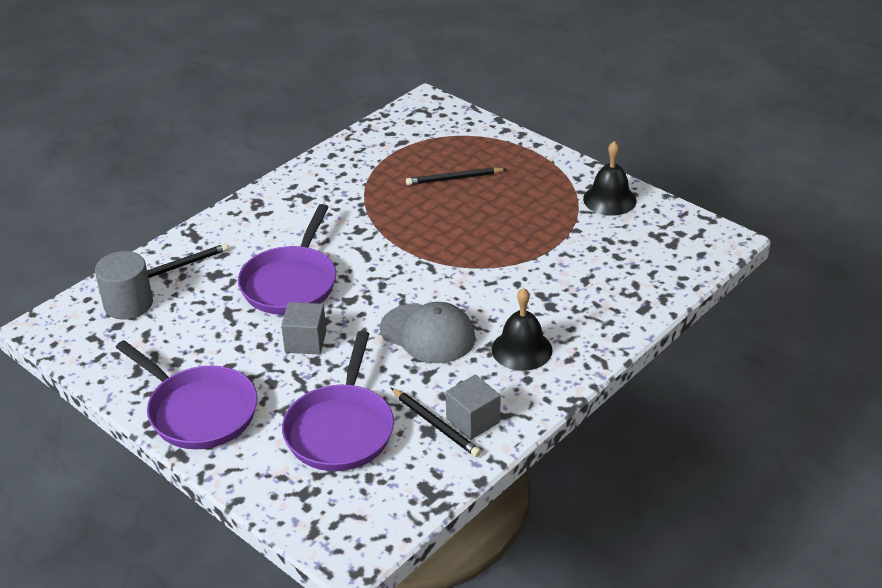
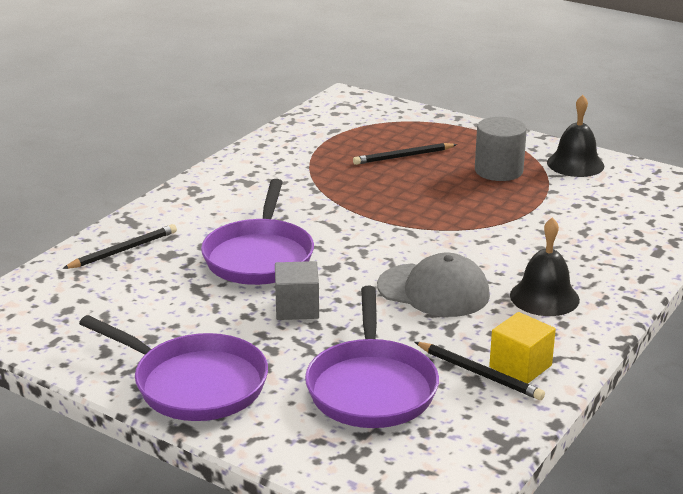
camera: 10 degrees left, 10 degrees down
(128, 304) = (75, 288): grey cylinder -> grey cylinder (498, 171)
(473, 420) = (520, 366): grey cube -> yellow cube

